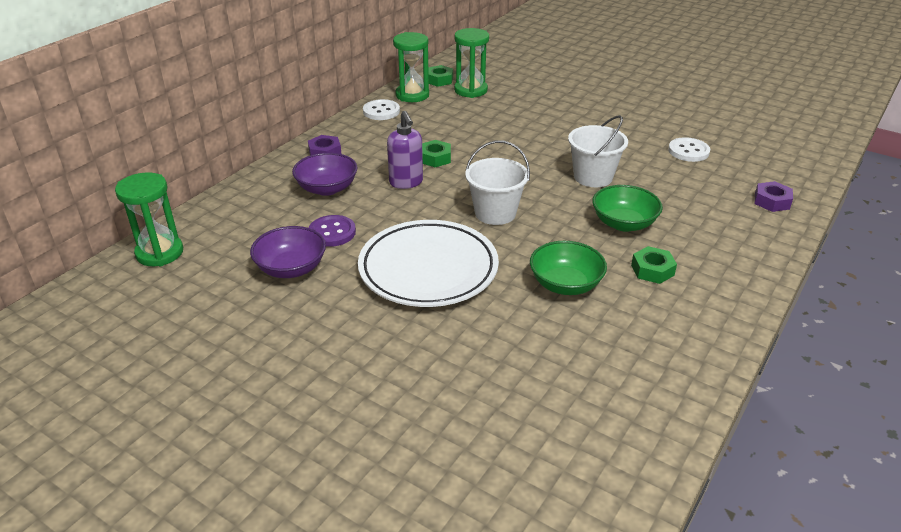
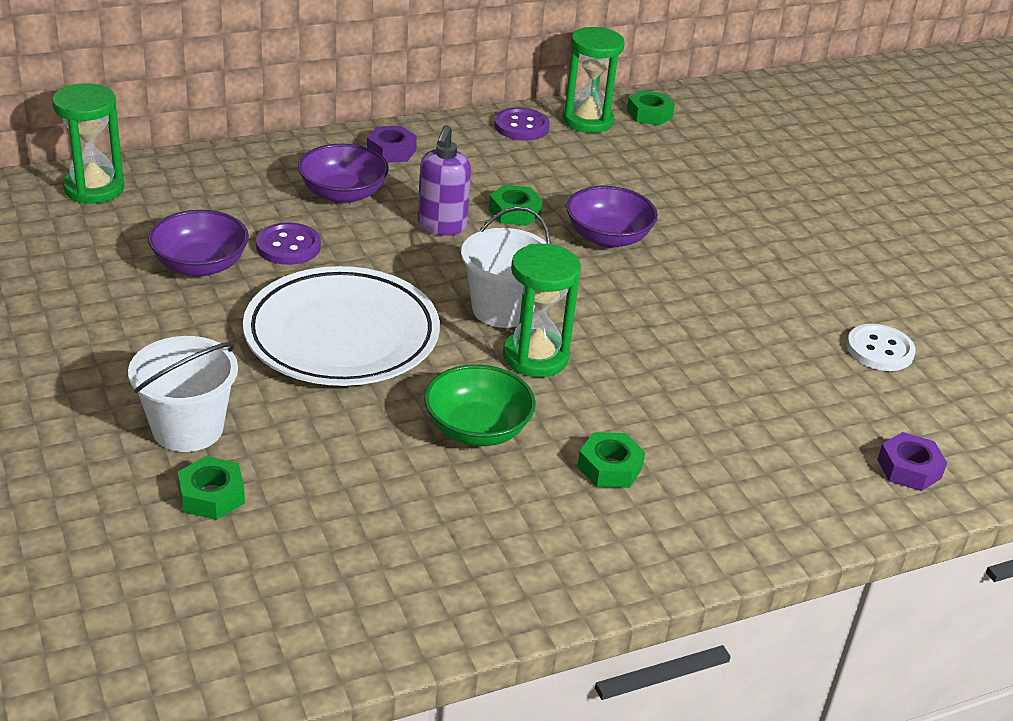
camera: 30 degrees right, 0 degrees up
(381, 111) = (521, 126): white button -> purple button
(470, 90) = (674, 144): green hourglass -> green hourglass (535, 357)
(473, 404) = (211, 495): none -> green nut
(499, 151) = (608, 237): none -> purple bowl
(593, 177) = (690, 323): white bucket -> white bucket (188, 428)
(623, 223) = (650, 397): green bowl -> none

